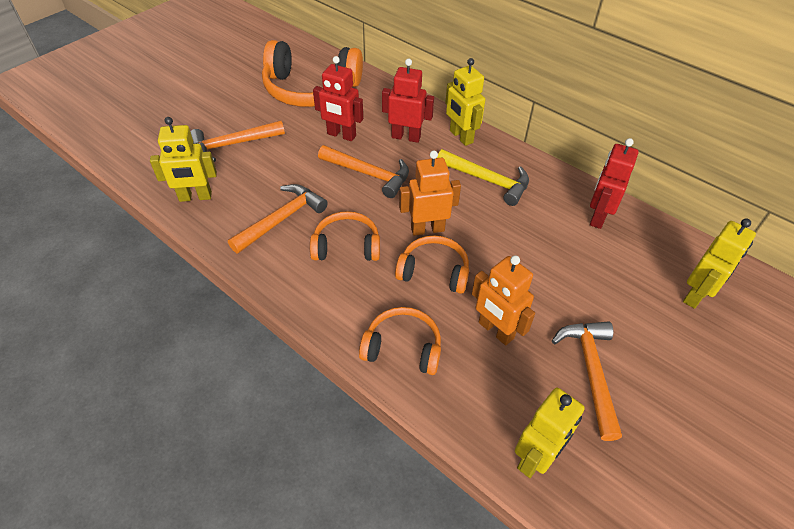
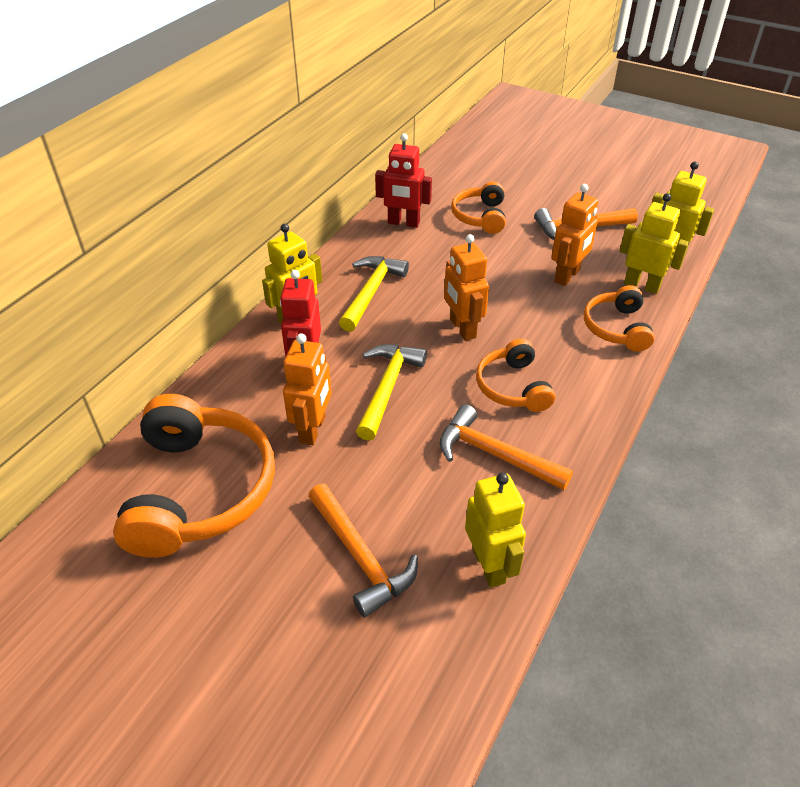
camera: 100 degrees left, 5 degrees down
(341, 135) = (313, 429): red robot -> orange robot
(369, 174) = (387, 388): orange hammer -> yellow hammer
(434, 271) = (518, 318): orange headphones -> orange headphones (480, 217)
(696, 295) = (477, 180): yellow robot -> yellow robot (641, 285)

